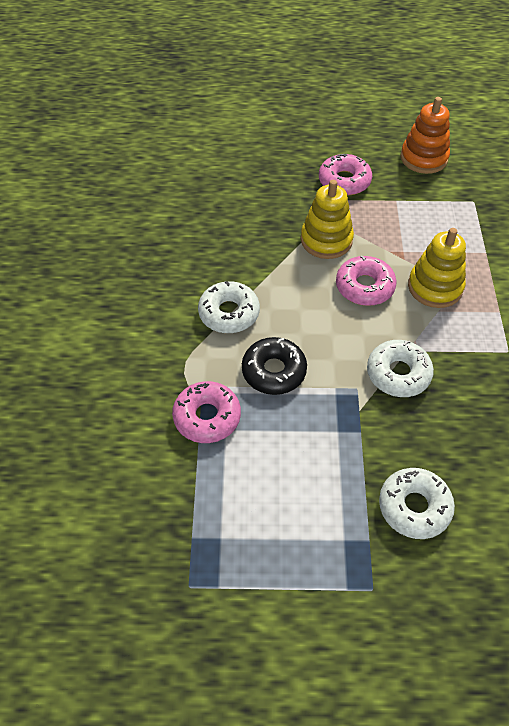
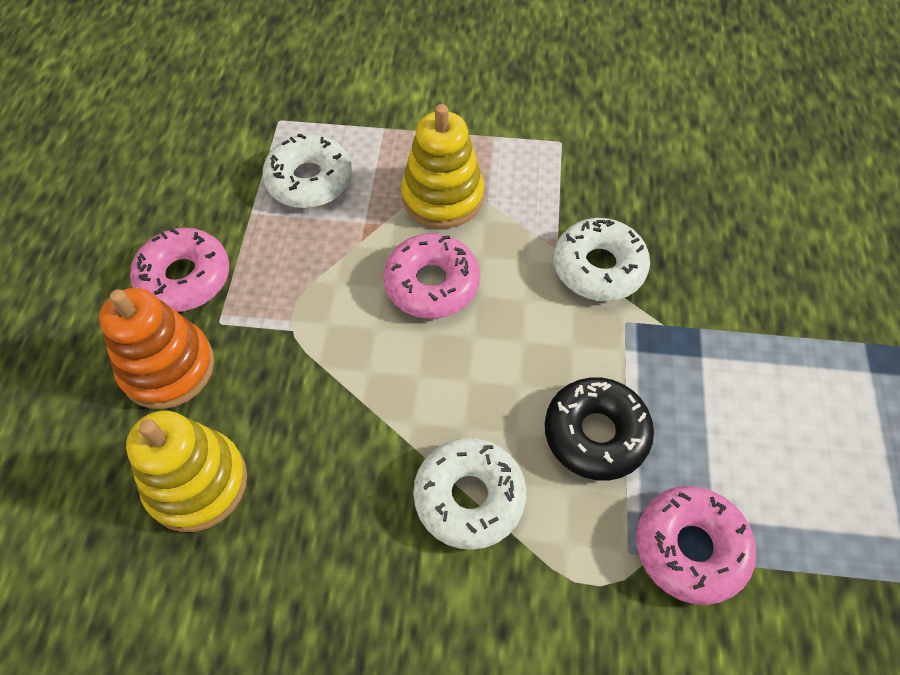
camera: 85 degrees left, 5 degrees up
(326, 240) = (321, 323): yellow stacking toy -> yellow stacking toy (197, 483)
(414, 507) = (807, 285): white donut -> white donut (309, 180)
(423, 158) = (164, 161): orange stacking toy -> orange stacking toy (168, 367)

